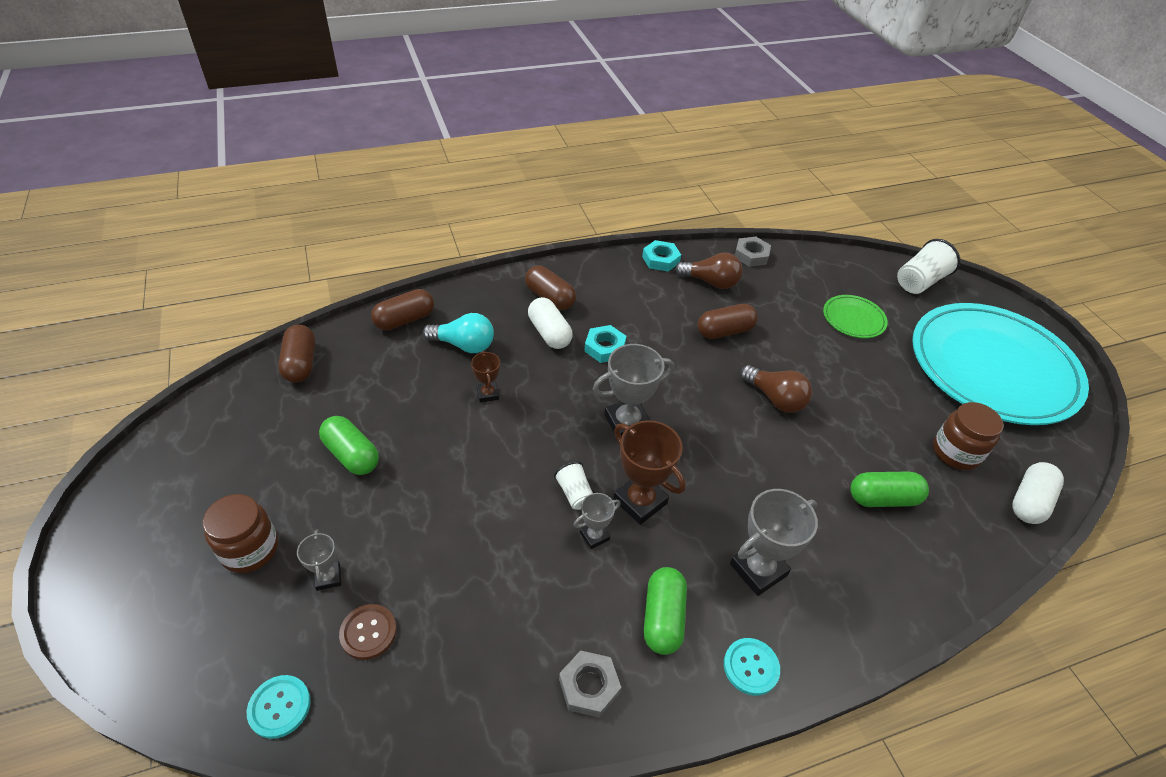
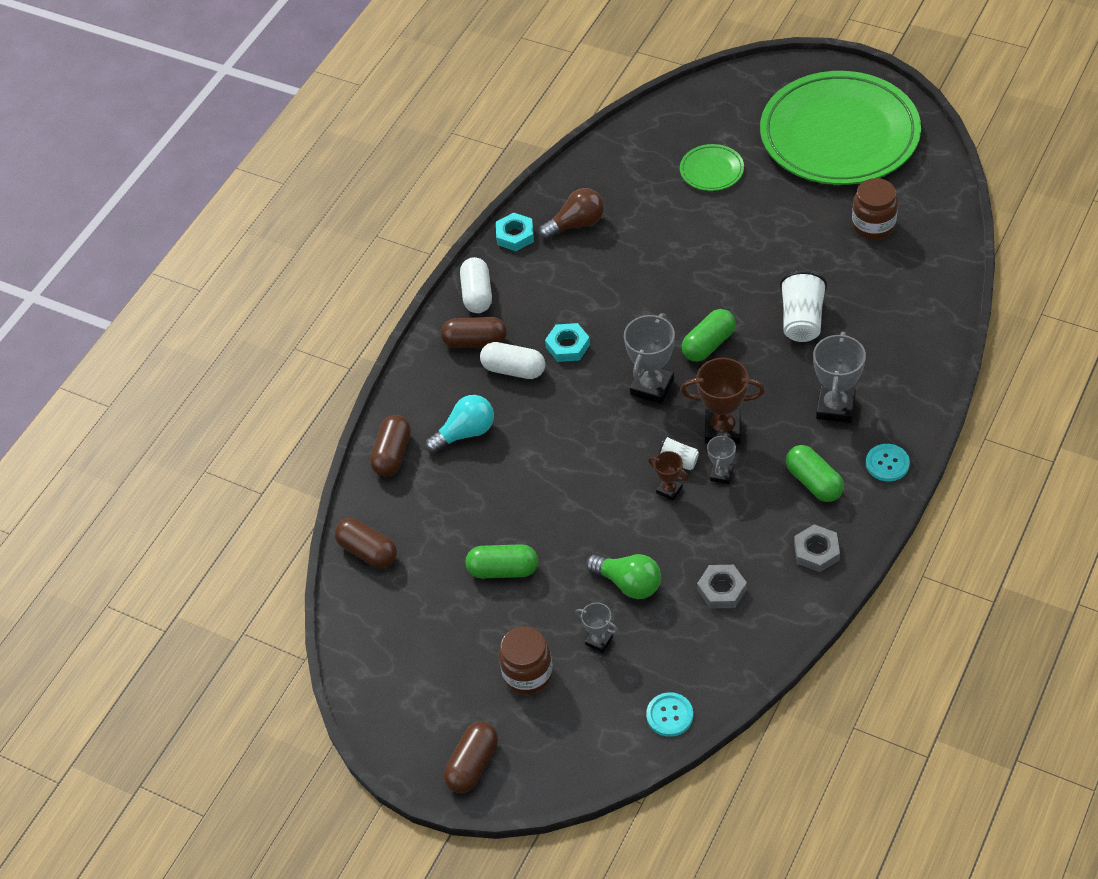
camera: 35 degrees left, 5 degrees up
(368, 632) = (664, 642): brown button -> none
(412, 553) = (628, 583): none -> green light bulb
(488, 394) = (533, 451): brown trophy -> brown trophy (669, 490)
(724, 331) = (634, 259): brown capsule -> brown capsule (472, 764)
(751, 255) = (578, 172): grey nut -> grey nut (722, 590)
(775, 398) = (726, 283): brown light bulb -> none
(883, 498) = (860, 297): green capsule -> green capsule (708, 344)
(919, 282) = (724, 94): white cup -> white cup (802, 320)
(992, 367) = (839, 134): turquoise plate -> green plate
(1029, 501) = (943, 224): white capsule -> white capsule (477, 294)

